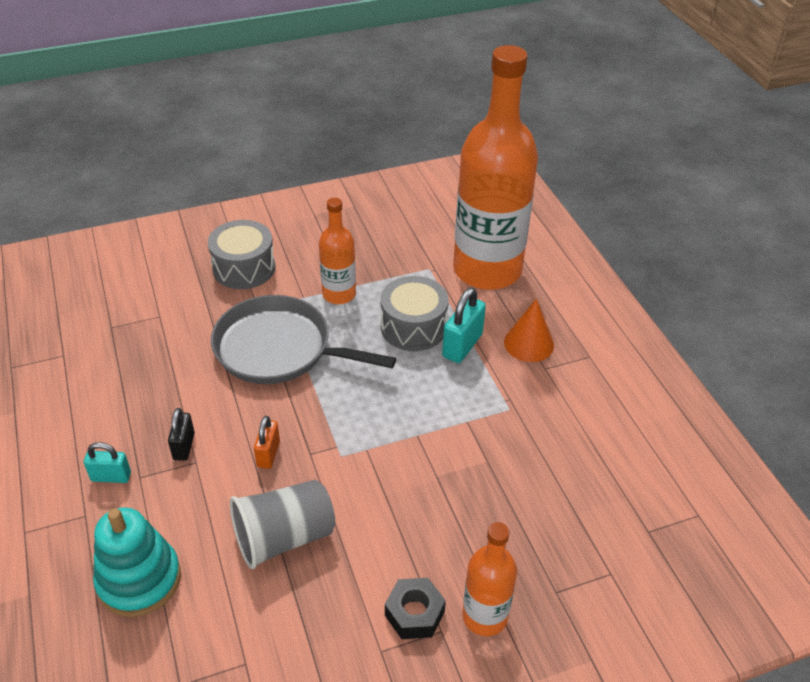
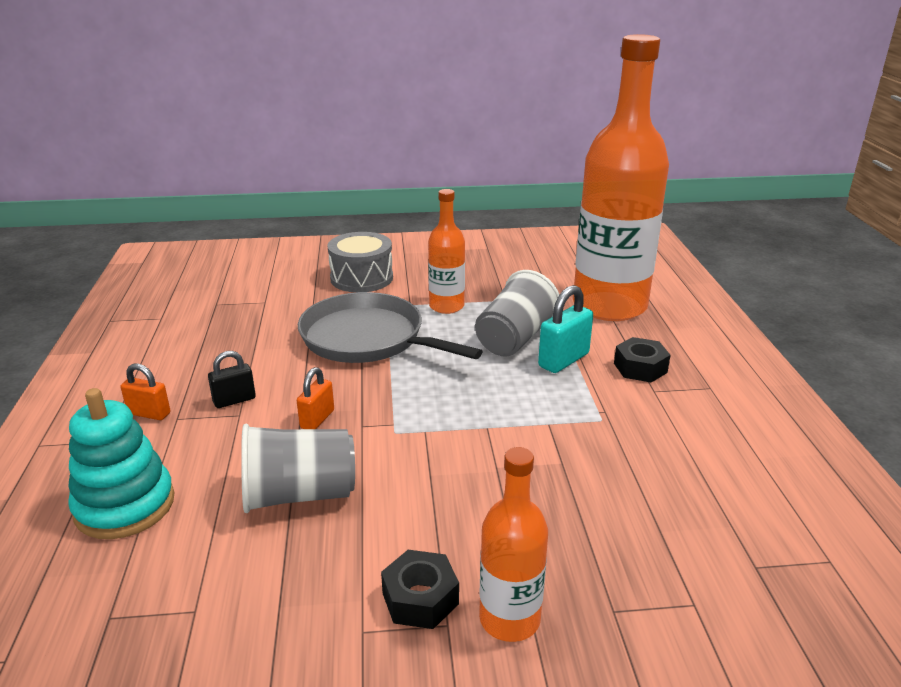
camera: 15 degrees right, 15 degrees down
(111, 477) = (149, 413): turquoise padlock -> orange padlock
(184, 446) = (234, 400): black padlock -> black padlock turned 45 degrees clockwise
(413, 327) = (515, 339): grey drum -> grey cup
(528, 343) = (640, 368): orange cone -> black nut

